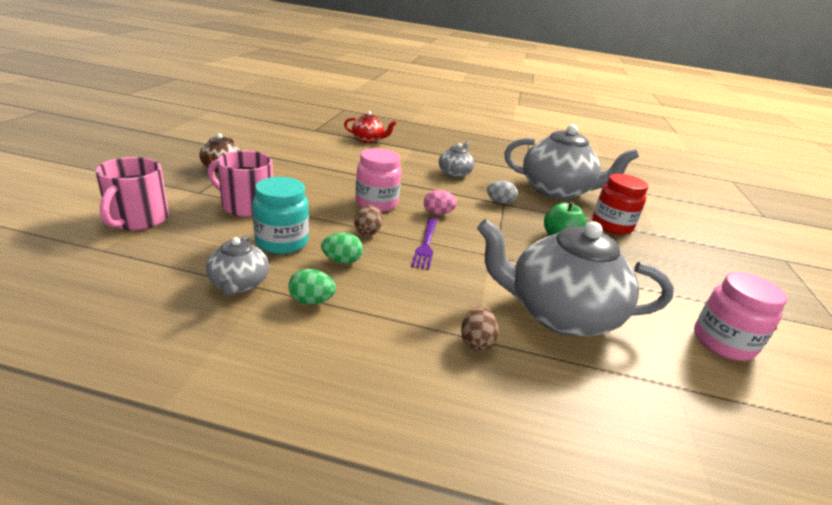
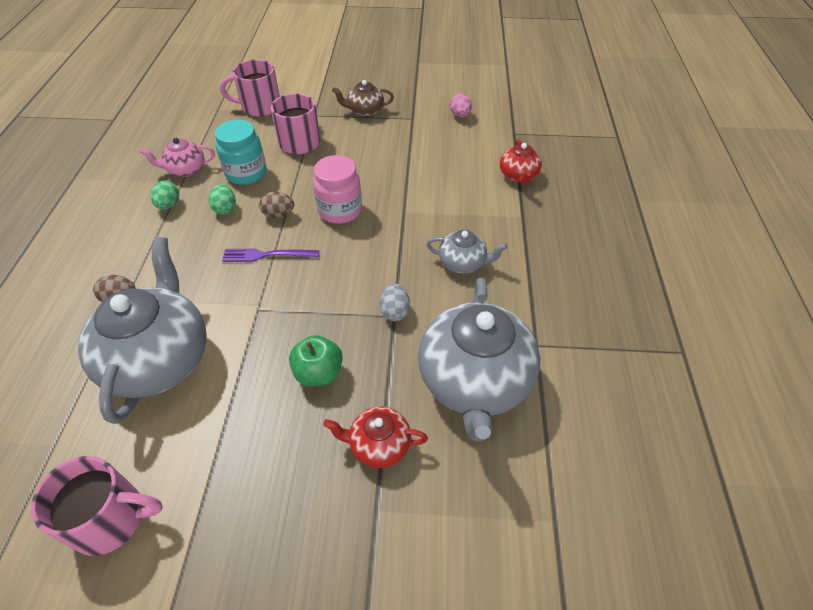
camera: 85 degrees right, 20 degrees up
(239, 284) = (185, 170): grey teapot -> pink teapot
(438, 213) = (337, 257): pink egg -> pink egg (460, 115)
(611, 226) = (379, 445): red jar -> red teapot
(722, 343) = (111, 518): pink jar -> pink mug

